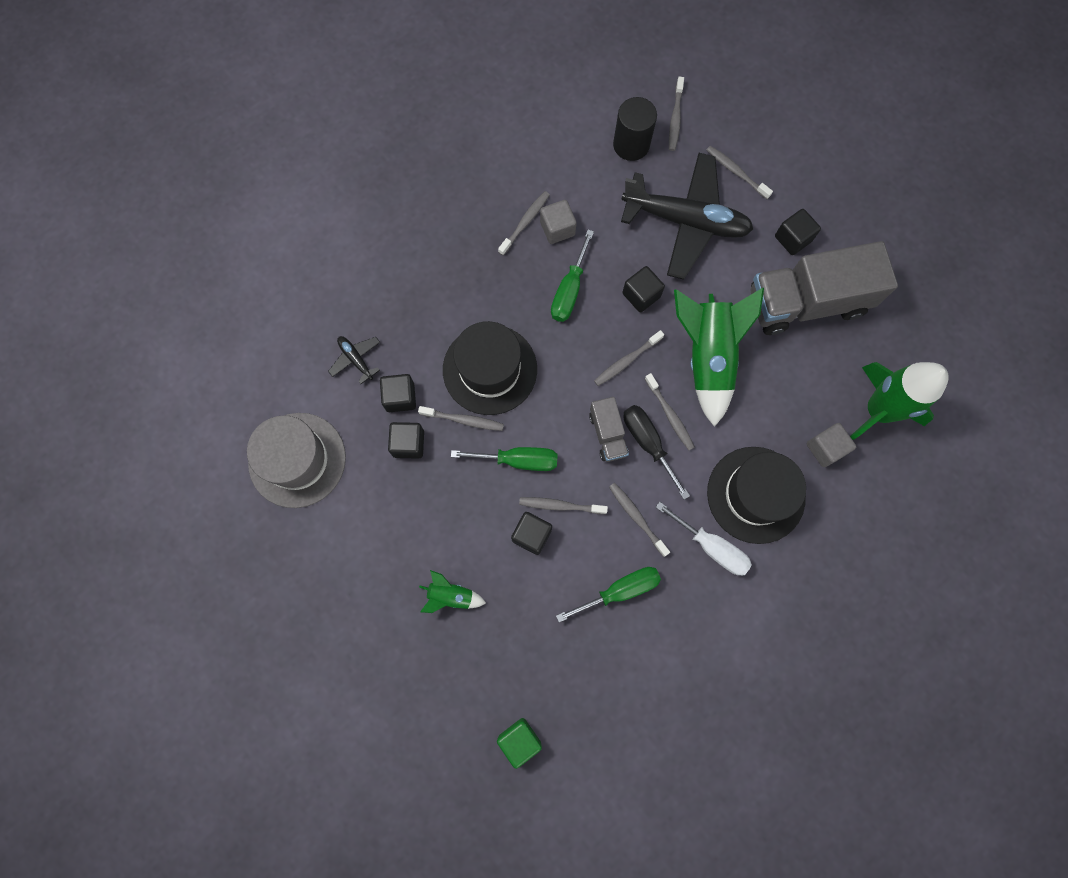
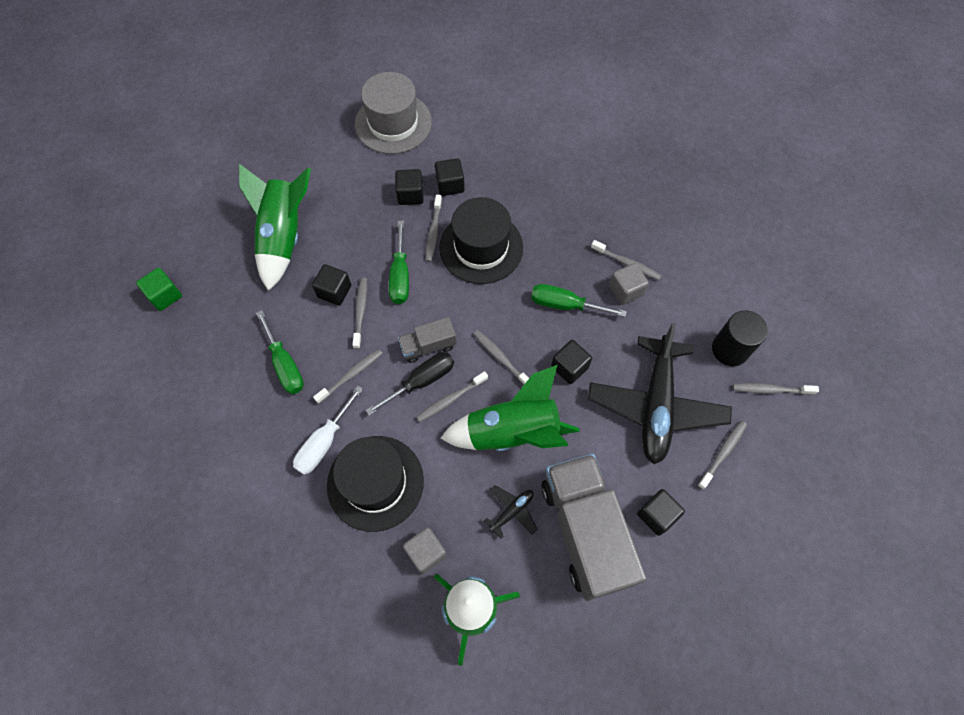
camera: 85 degrees right, 10 degrees down
(356, 359) = (480, 151): black plane -> black plane (512, 511)
(450, 596) = (284, 236): green rocket -> green rocket, size x2.15

